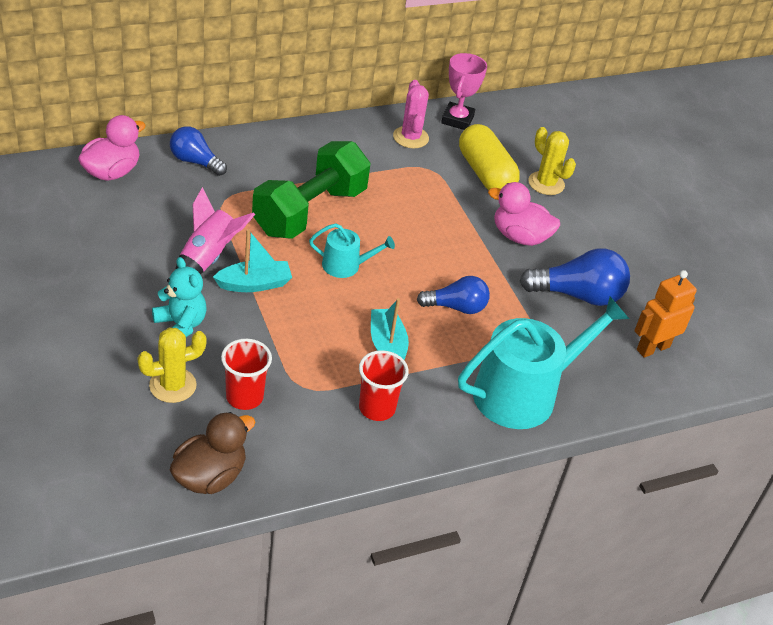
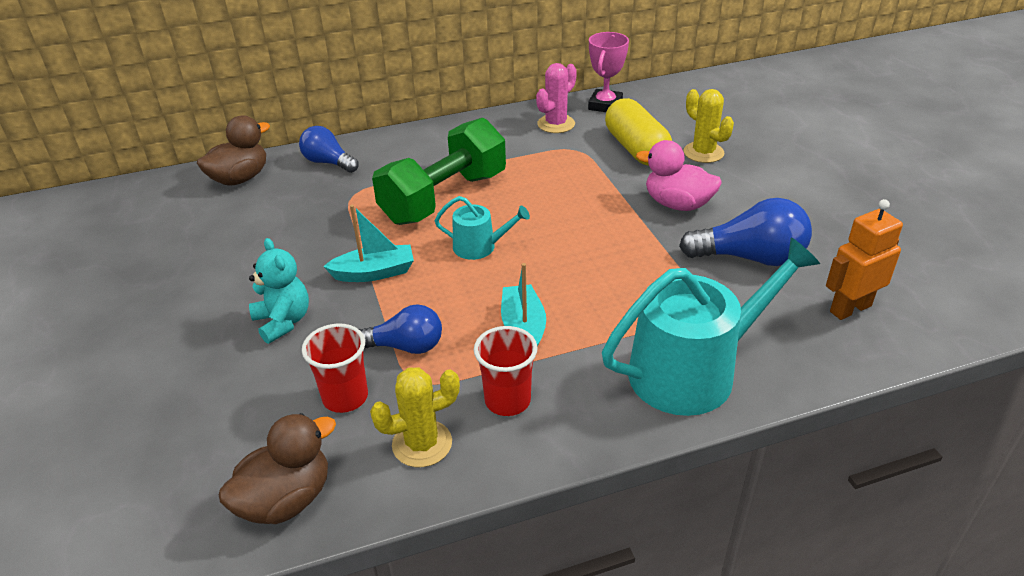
camera: 10 degrees right, 5 degrees down
(112, 172) = (240, 178): pink duck -> brown duck
(172, 385) = (261, 389): yellow cactus -> yellow cactus (422, 444)
(208, 258) = (327, 250): pink rocket -> none
(410, 137) = (556, 124): pink cactus -> pink cactus turned 45 degrees clockwise
(456, 307) = (606, 280): blue light bulb -> blue light bulb (406, 346)

